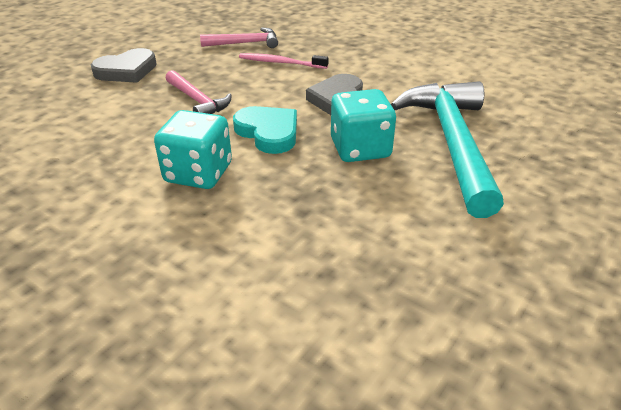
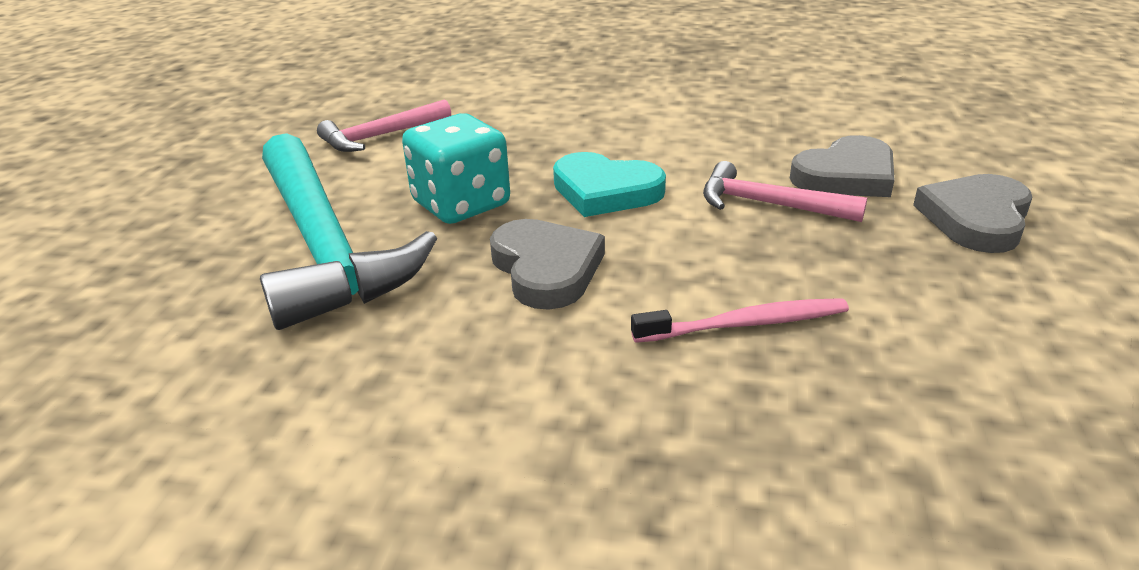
camera: 155 degrees right, 5 degrees down
(133, 104) = (846, 176): none -> grey heart
(198, 173) = (632, 135): turquoise dice -> none
(245, 43) = (905, 361): pink hammer -> pink hammer (380, 136)

